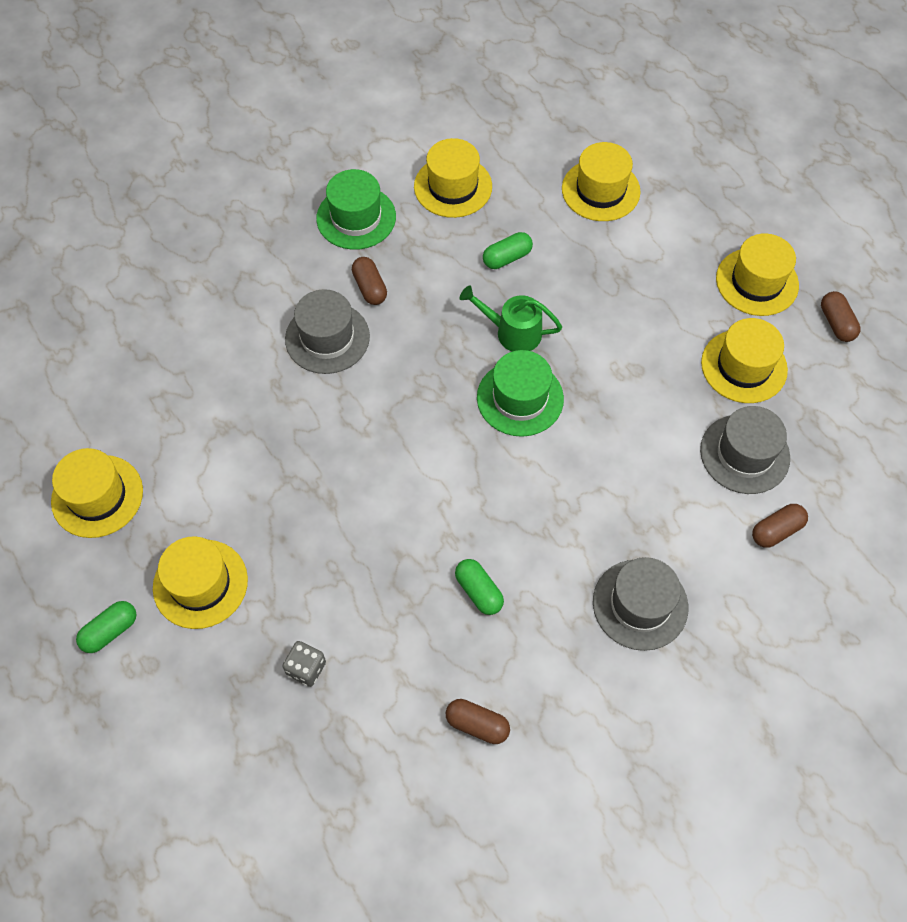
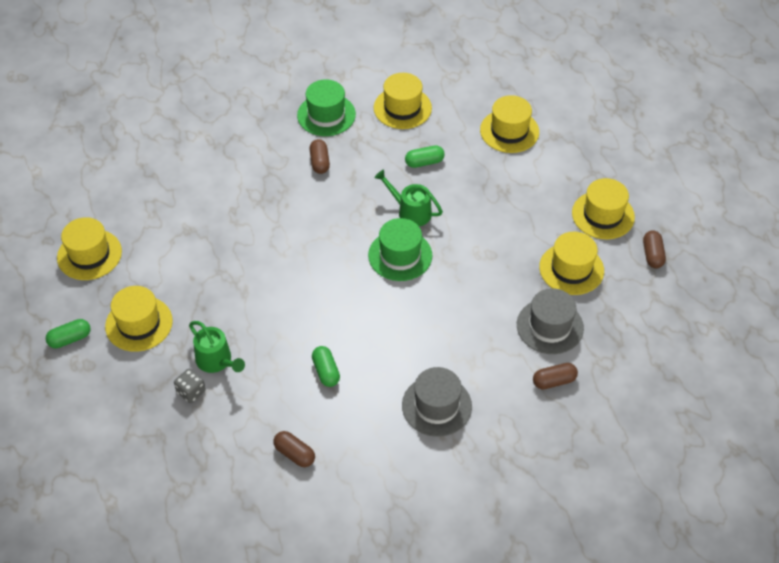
camera: 15 degrees right, 10 degrees down
(326, 613) = (216, 361): none -> green watering can
(327, 338) = (278, 188): grey hat -> none

